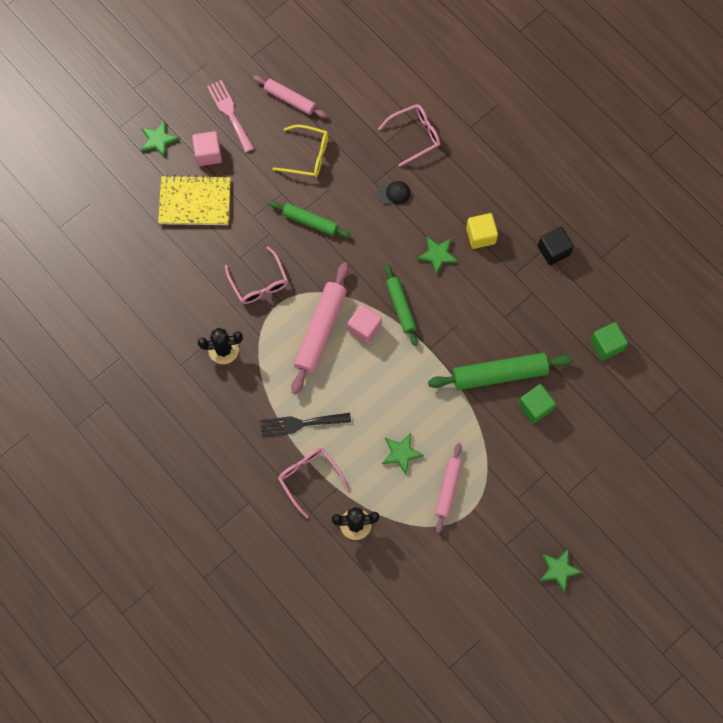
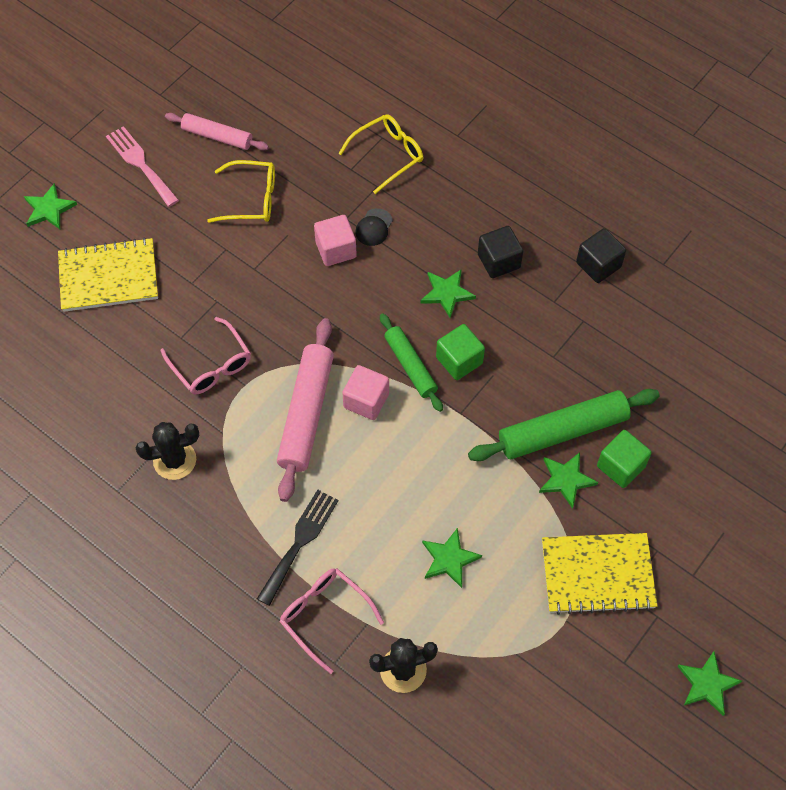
camera: 10 degrees left, 10 degrees down
(208, 154) = (118, 216): pink cube -> pink cube (336, 250)
(301, 423) = (299, 542): black fork -> black fork turned 135 degrees clockwise
(310, 222) = (269, 278): green rolling pin -> none
(394, 193) = (374, 227): black cap -> black cap turned 135 degrees clockwise
(414, 136) = (387, 155): pink glasses -> yellow glasses
(448, 489) = (525, 597): pink rolling pin -> none
(480, 235) = (499, 261): yellow cube -> black cube
(494, 410) = (566, 480): none -> green star
(501, 482) = (597, 574): none -> yellow notebook
(606, 345) = (697, 371): green cube -> green cube (459, 360)

